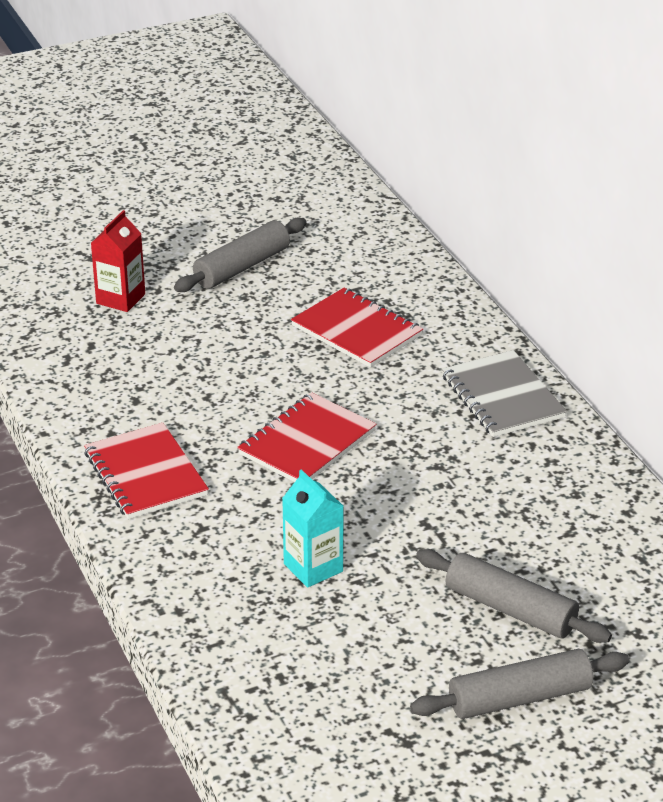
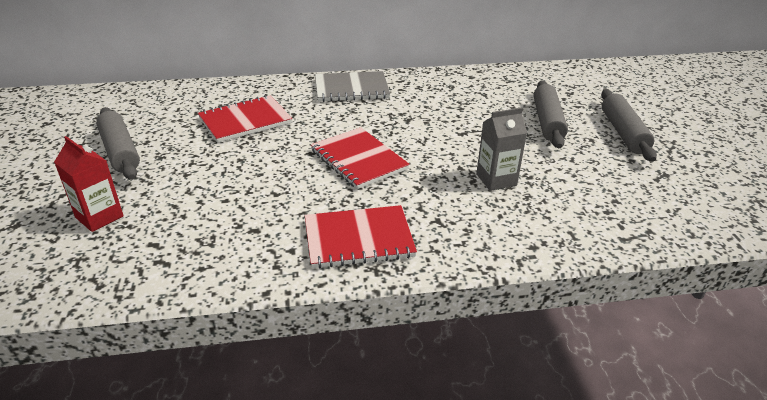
camera: 75 degrees left, 0 degrees up
(313, 567) = (496, 180): turquoise carton -> grey carton
(510, 609) = (547, 121): grey rolling pin -> grey rolling pin turned 45 degrees counterclockwise

